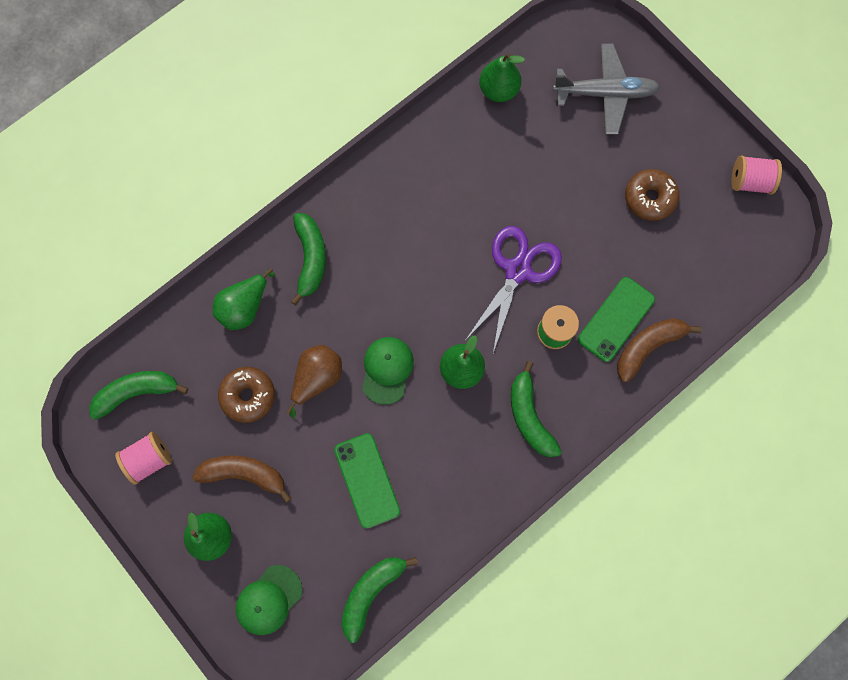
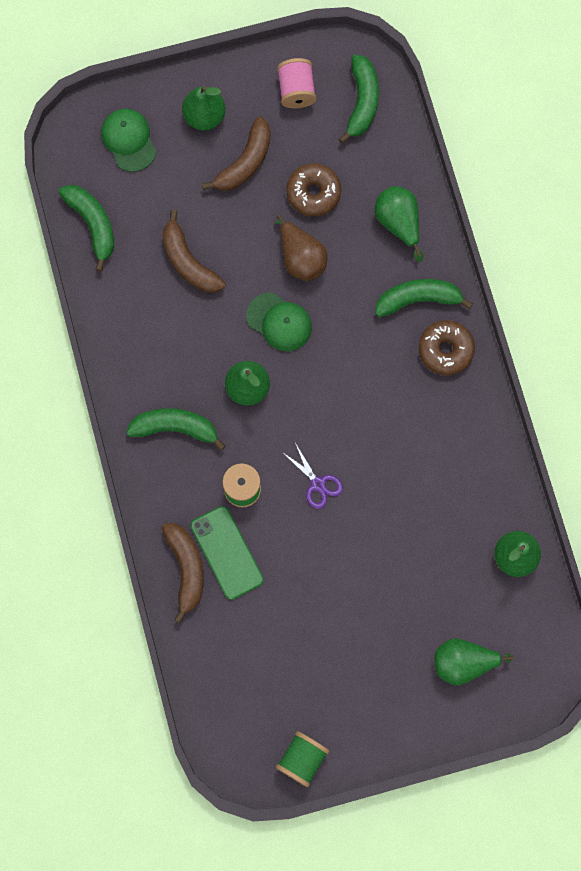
camera: 115 degrees right, 0 degrees up
(310, 259) = (418, 299): green banana -> green banana turned 150 degrees clockwise
(367, 480) = (188, 261): green phone -> brown banana
(517, 270) = (318, 484): purple scissors -> purple scissors, size x0.52
(605, 93) = (463, 663): grey plane -> green pear
(649, 198) = (331, 648): brown donut -> brown donut (445, 350)
(750, 181) = (302, 759): pink spool -> green spool

